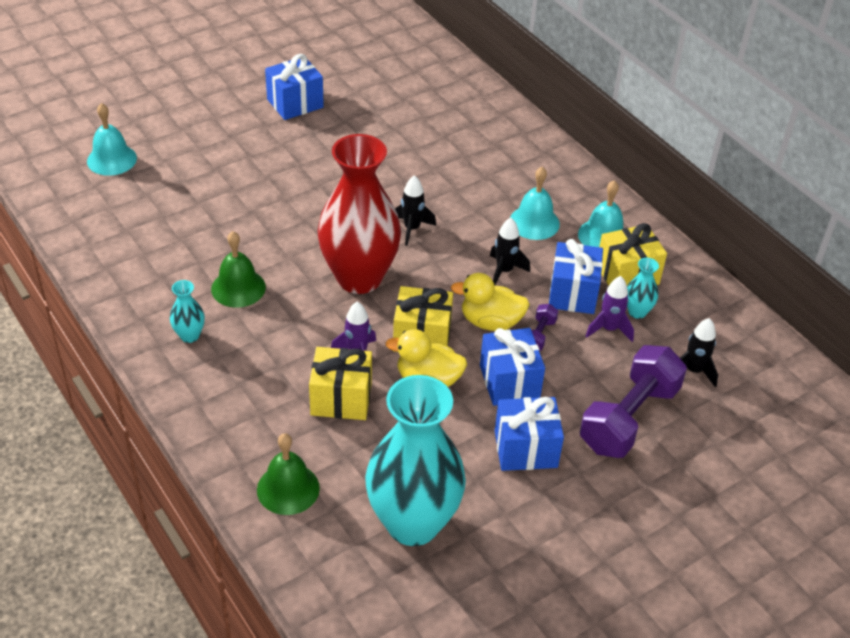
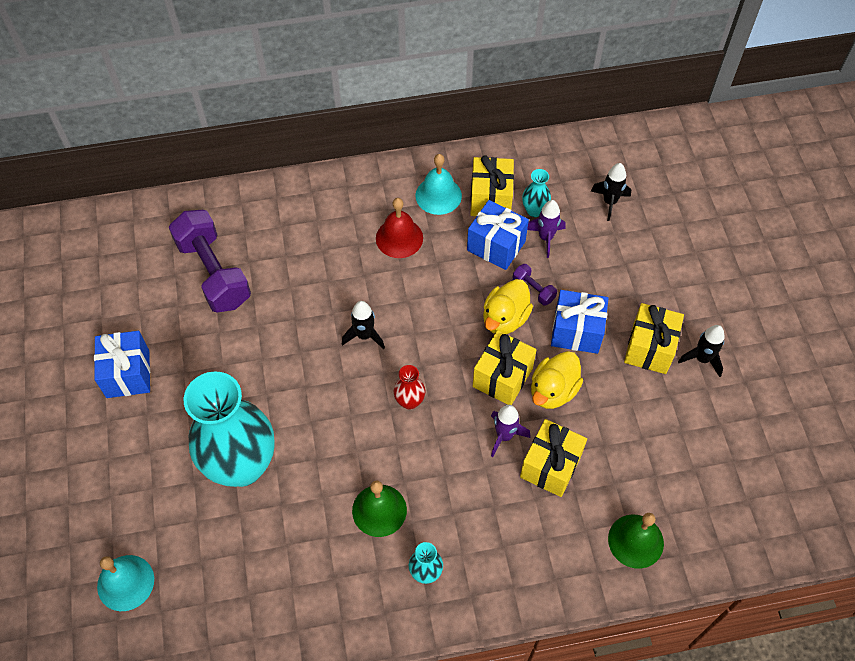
camera: 65 degrees left, 15 degrees up
(359, 278) = (409, 401): red vase -> red vase, size x0.40
(413, 523) = (698, 457): turquoise vase -> turquoise vase (242, 465)
(504, 271) = (449, 284): black rocket -> black rocket (702, 359)
(525, 449) = (649, 348): blue gift -> yellow gift
(534, 222) = (399, 238): turquoise bell -> red bell
(629, 418) = (642, 265): purple dumbbell -> purple dumbbell (213, 272)

